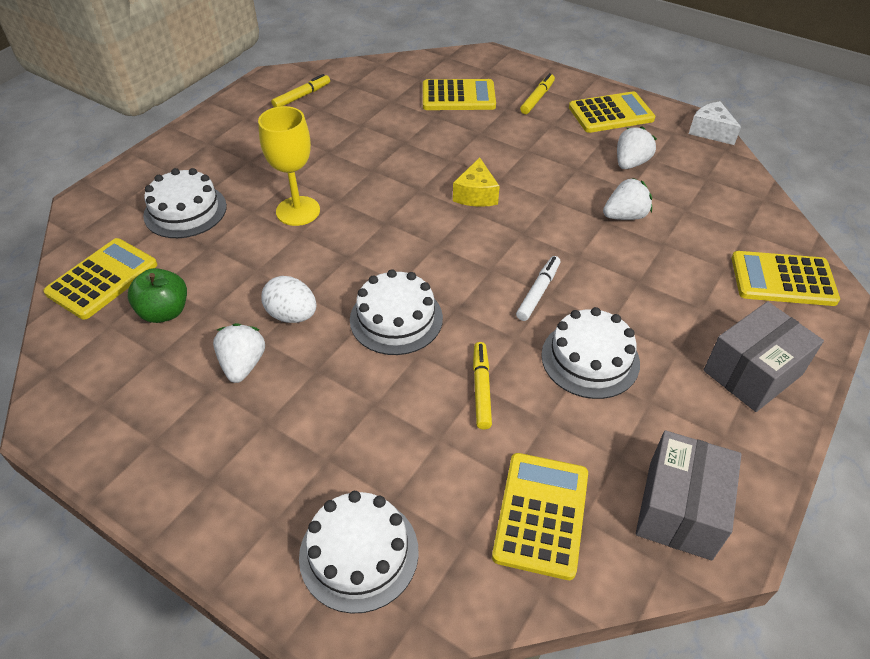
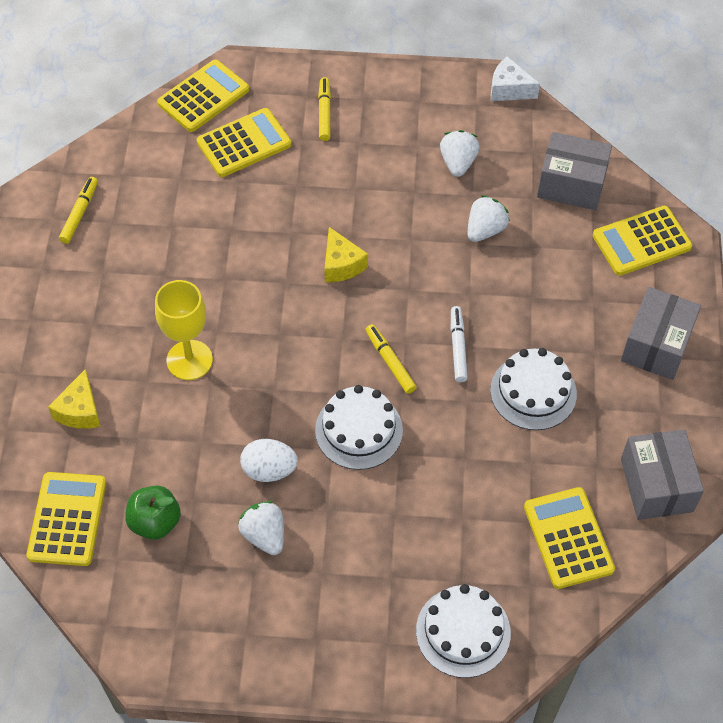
camera: 30 degrees left, 10 degrees up
(185, 211) = (80, 411): white cake -> yellow cheese
(481, 389) = (467, 460): yellow marker -> yellow marker (390, 362)
(611, 113) = (406, 104): yellow calculator -> yellow calculator (203, 97)
(732, 212) = (571, 184): none -> grey box

